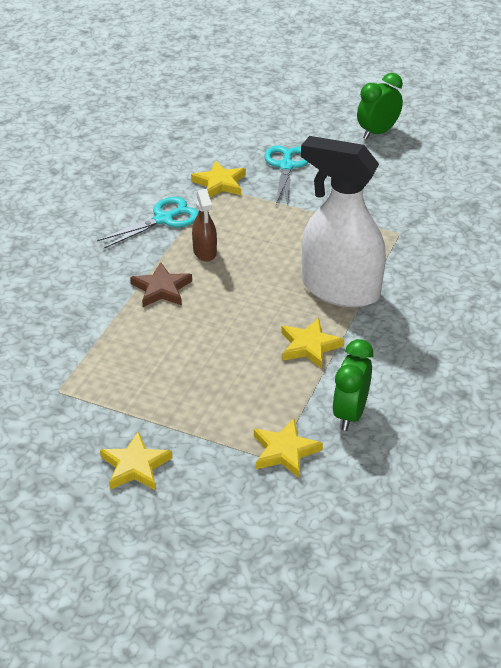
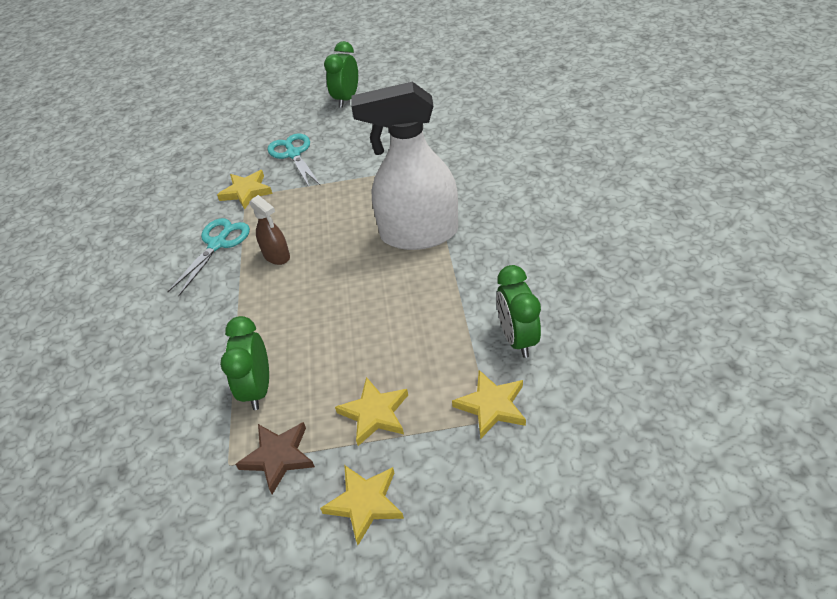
camera: 25 degrees left, 5 degrees up
(116, 349) = (258, 389): none -> green clock
(161, 289) = (261, 308): brown star -> brown star (278, 457)
(309, 346) = (433, 295): yellow star -> yellow star (374, 413)

